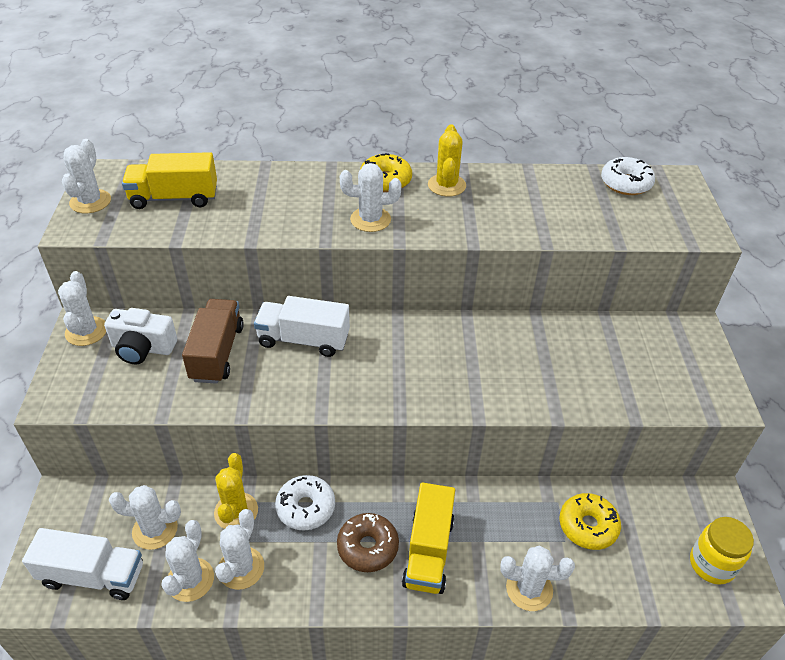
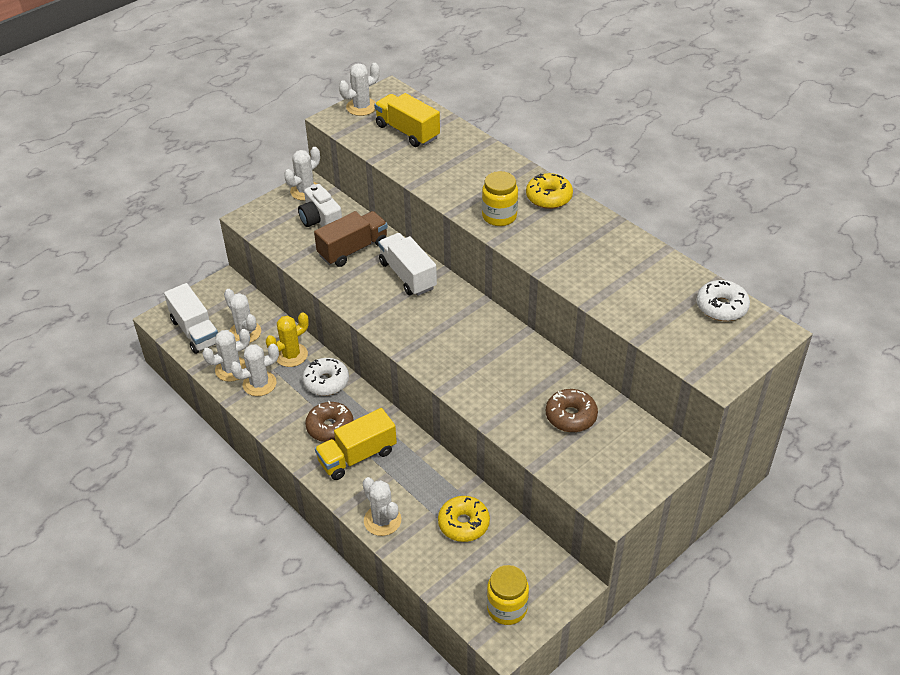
camera: 50 degrees right, 0 degrees up
(370, 219) = (499, 216): white cactus -> yellow jar
(446, 185) = (584, 225): yellow cactus -> none
(596, 356) = (571, 416): none -> brown donut

